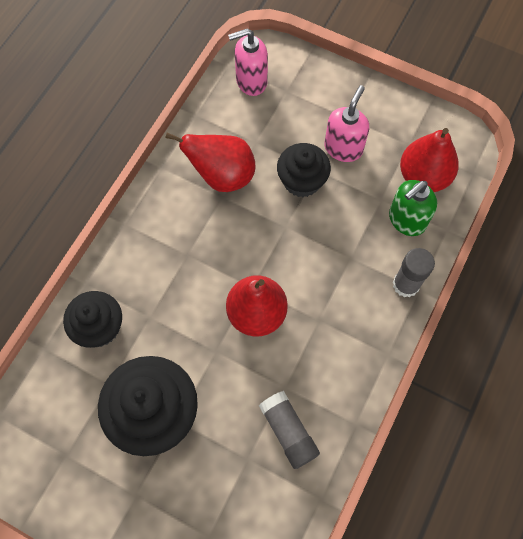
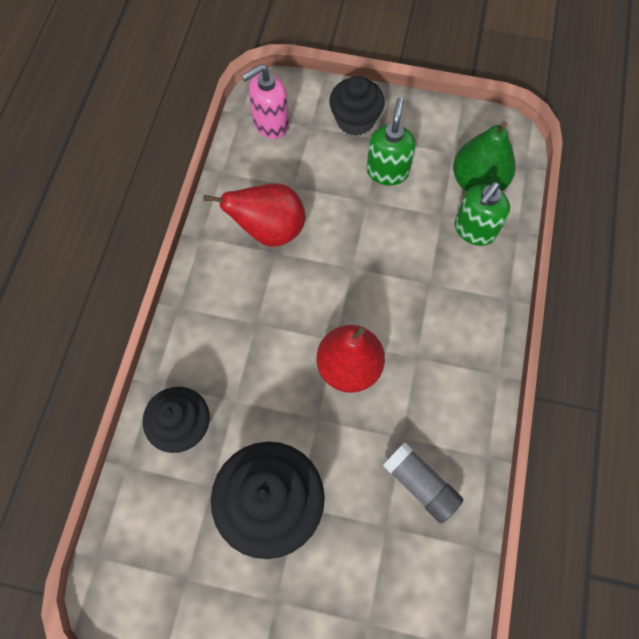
camera: 15 degrees left, 0 degrees up
(302, 181) = (355, 215): black cupcake -> black cupcake (355, 120)
(343, 148) = (387, 171): pink soap dispenser -> green soap dispenser
(406, 284) = (494, 297): grey glue stick -> none
(423, 177) = (477, 182): red pear -> green pear

